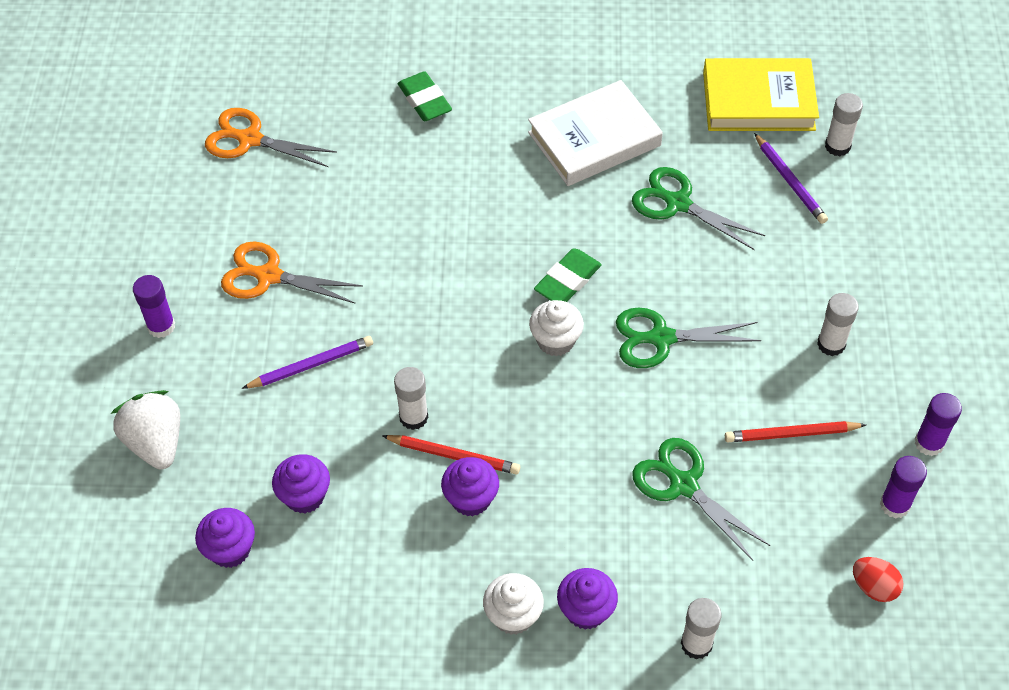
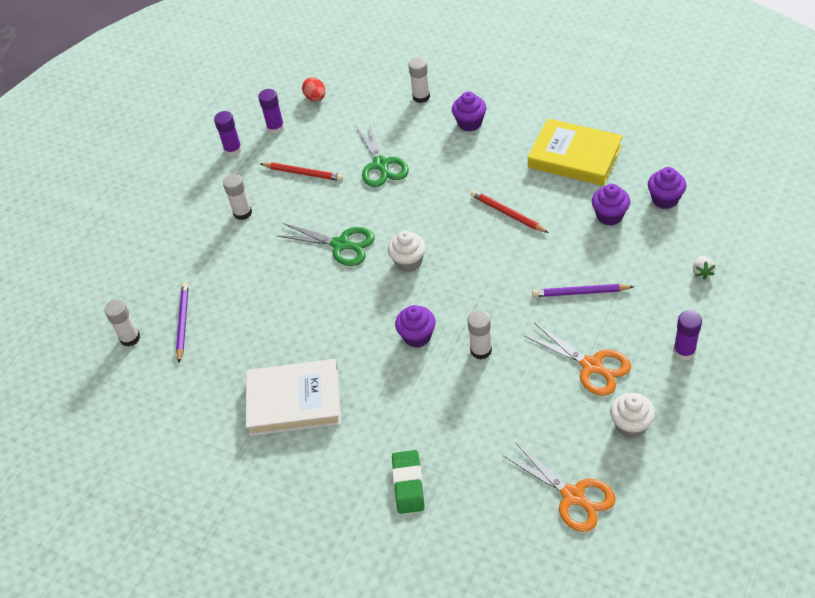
camera: 150 degrees left, 5 degrees down
(156, 442) = (702, 272): white strawberry -> white strawberry, size x0.46
(413, 417) = (523, 241): white glue stick -> white glue stick (481, 350)
(471, 499) = (507, 189): purple cupcake -> purple cupcake (417, 336)
(513, 615) = (510, 130): white cupcake -> white cupcake (631, 425)
(567, 280) = (378, 298): green eraser -> none
(677, 203) = (269, 330): green scissors -> none
(758, 101) = (153, 393): yellow book -> yellow book (574, 157)

